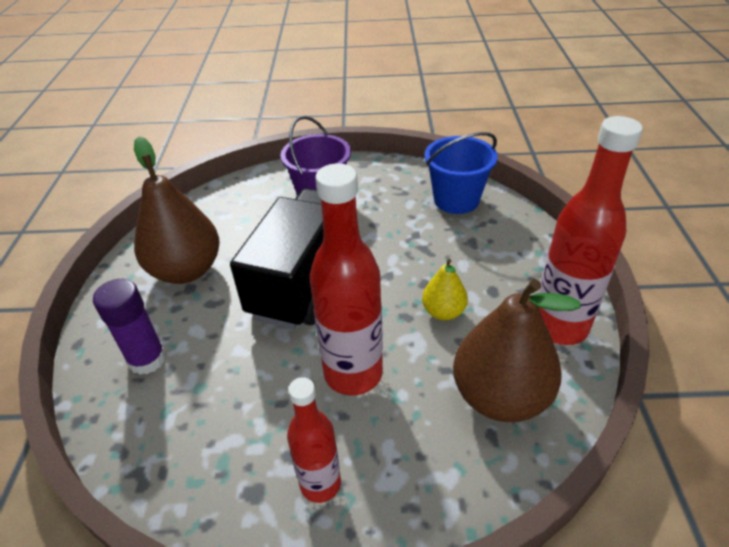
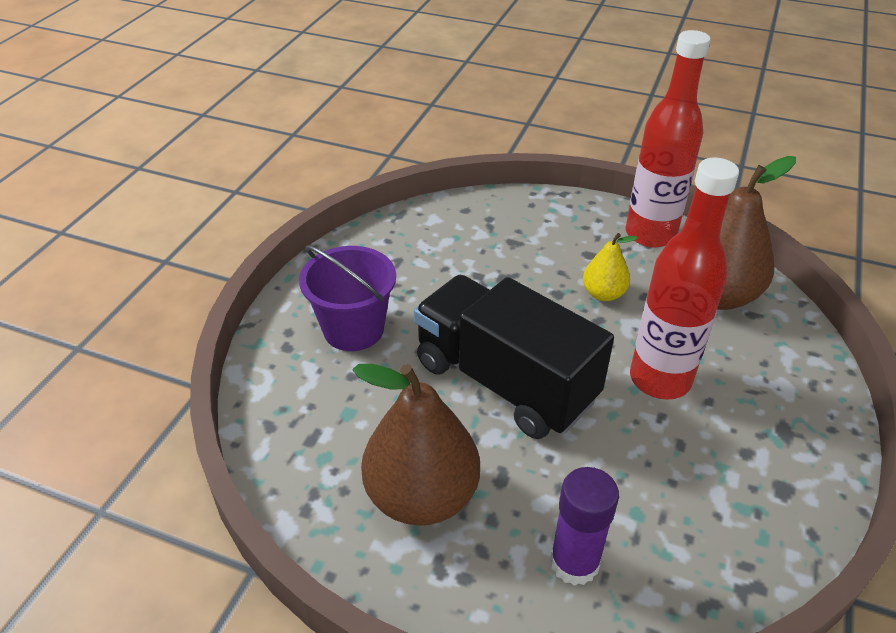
camera: 70 degrees left, 0 degrees up
(320, 484) = (782, 436): red bottle -> none
(456, 200) = (440, 229): blue bucket -> none

